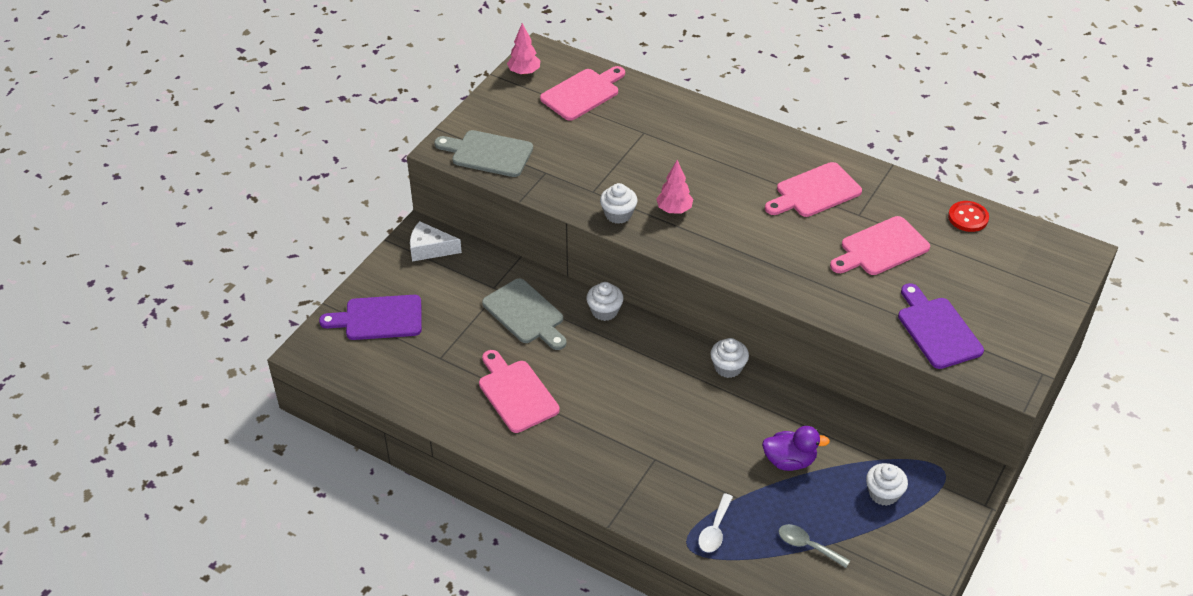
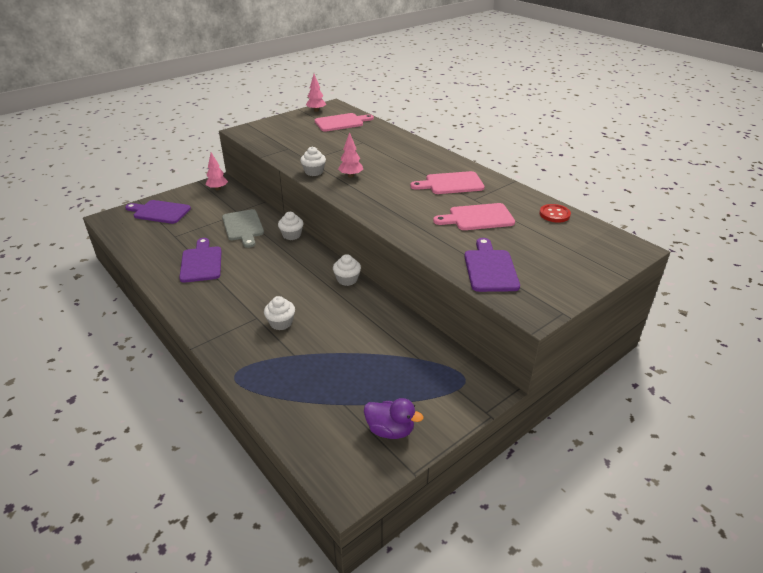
camera: 20 degrees right, 10 degrees down
(430, 249) = (217, 189): white cheese -> pink tree
(488, 153) = (263, 136): grey cutting board -> none
(516, 393) = (201, 262): pink cutting board -> purple cutting board
(715, 530) = (262, 371): white spoon -> none
(789, 461) = (349, 342): purple duck -> purple duck (390, 430)
(807, 546) = (322, 400): grey spoon -> none
(883, 493) = (406, 381): white cupcake -> white cupcake (281, 323)

